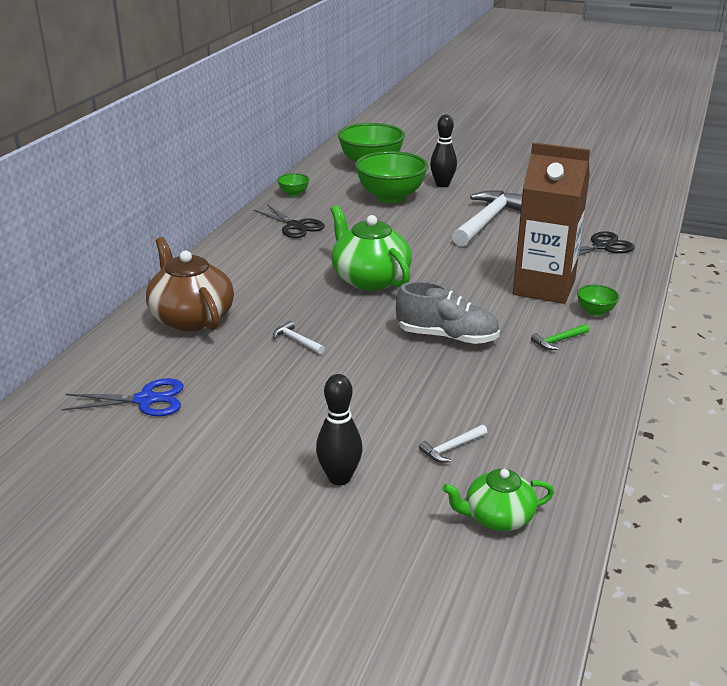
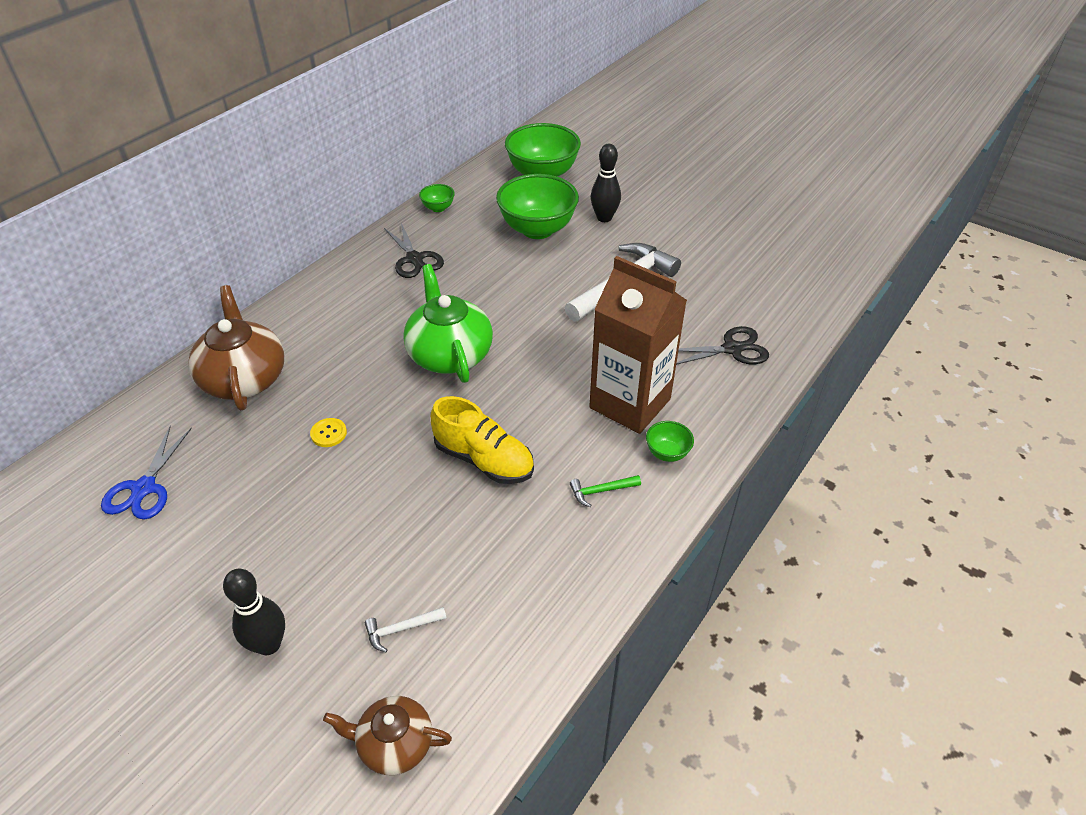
camera: 15 degrees right, 15 degrees up
(145, 400) = (144, 488): blue scissors -> blue scissors turned 90 degrees clockwise
(297, 341) = (328, 433): white hammer -> yellow button
(447, 337) = (484, 460): grey shoe -> yellow shoe
(497, 517) = (394, 744): green teapot -> brown teapot

